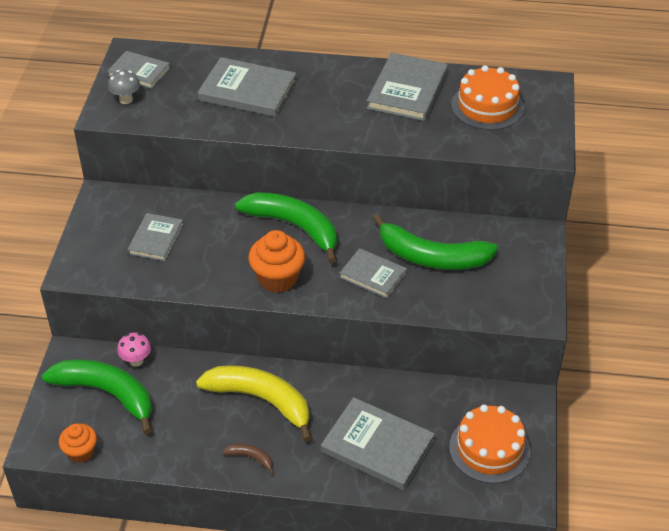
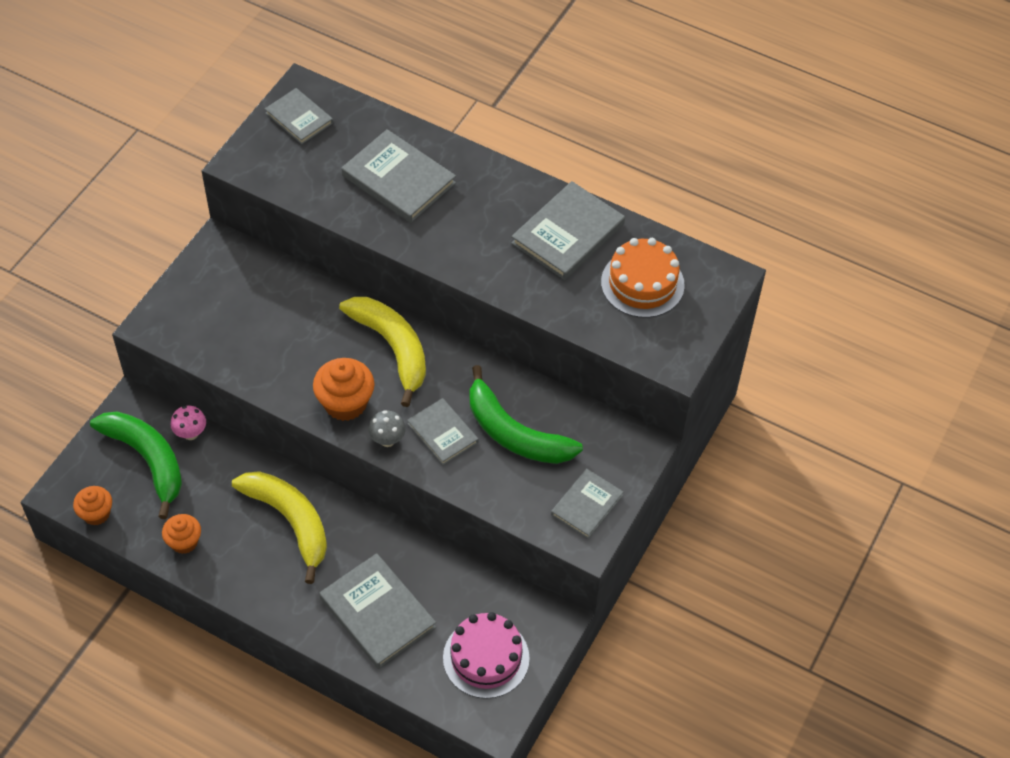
camera: 20 degrees right, 10 degrees up
(126, 99) = (269, 150): grey mushroom -> grey mushroom (387, 440)
(156, 239) = (248, 314): grey book -> grey book (587, 505)
(174, 448) = (184, 542): none -> orange cupcake
(251, 458) = (250, 579): brown banana -> none
(294, 227) = (392, 348): green banana -> yellow banana
(489, 449) = (486, 658): orange cake -> pink cake

